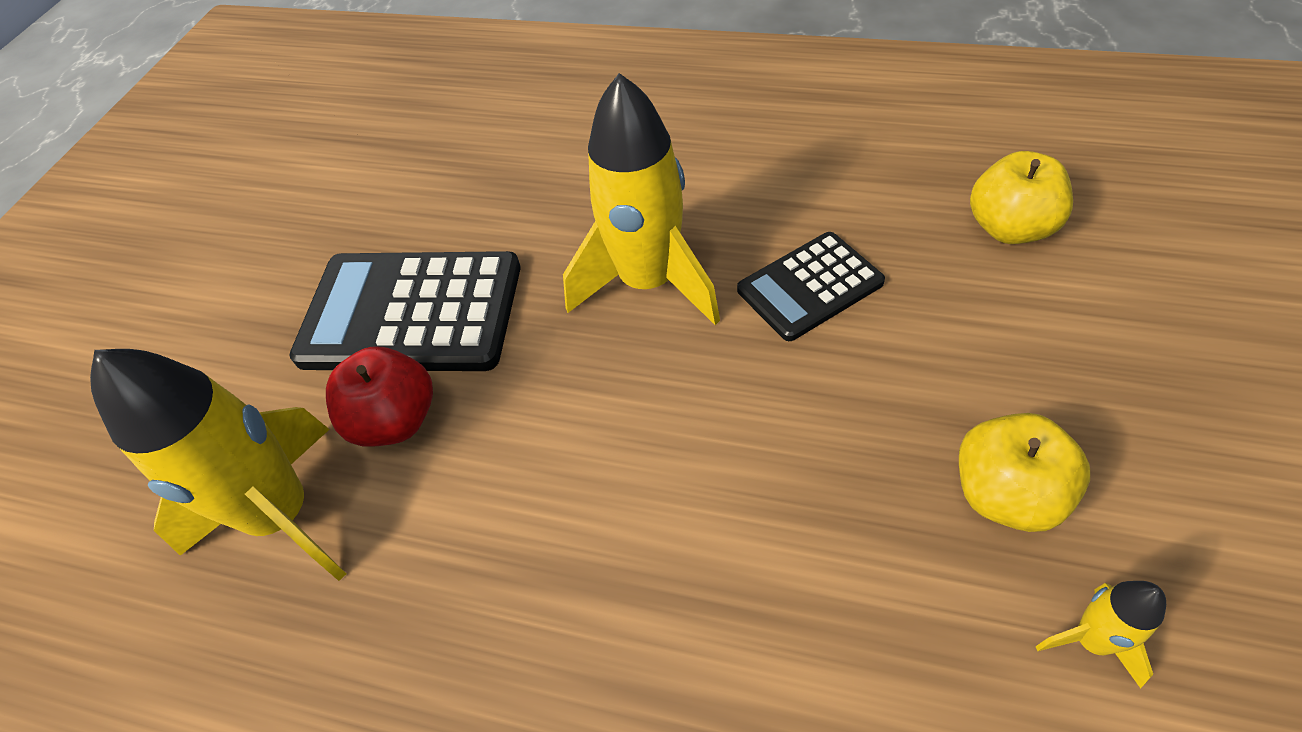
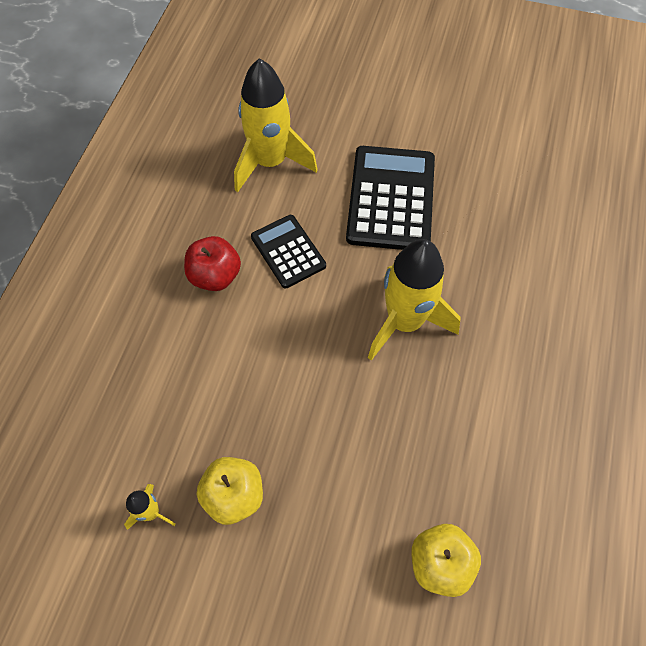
camera: 85 degrees right, 10 degrees up
(395, 420) = (318, 200): red apple -> red apple (215, 276)
(809, 286) = (394, 416): black calculator -> black calculator (288, 251)

